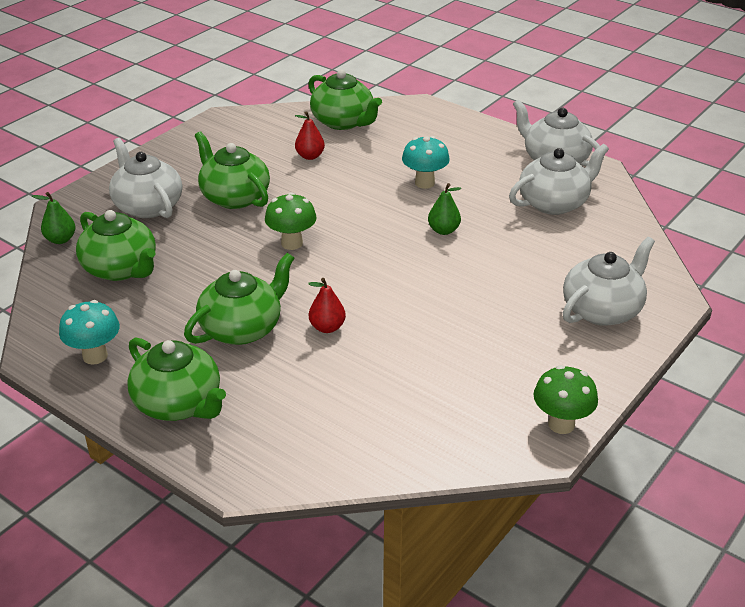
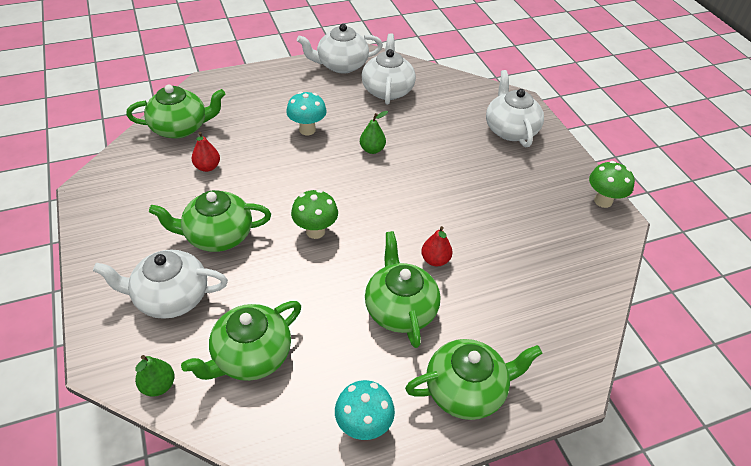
camera: 60 degrees left, 10 degrees up
(121, 269) = (250, 356): green teapot -> green teapot turned 150 degrees clockwise

